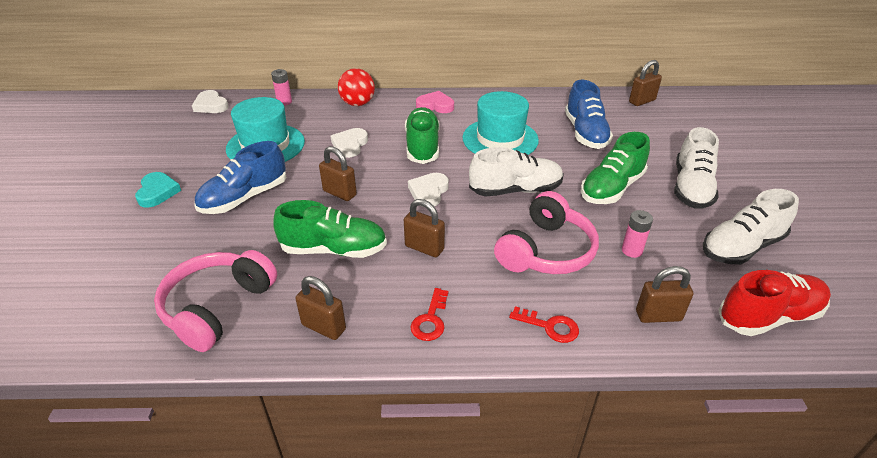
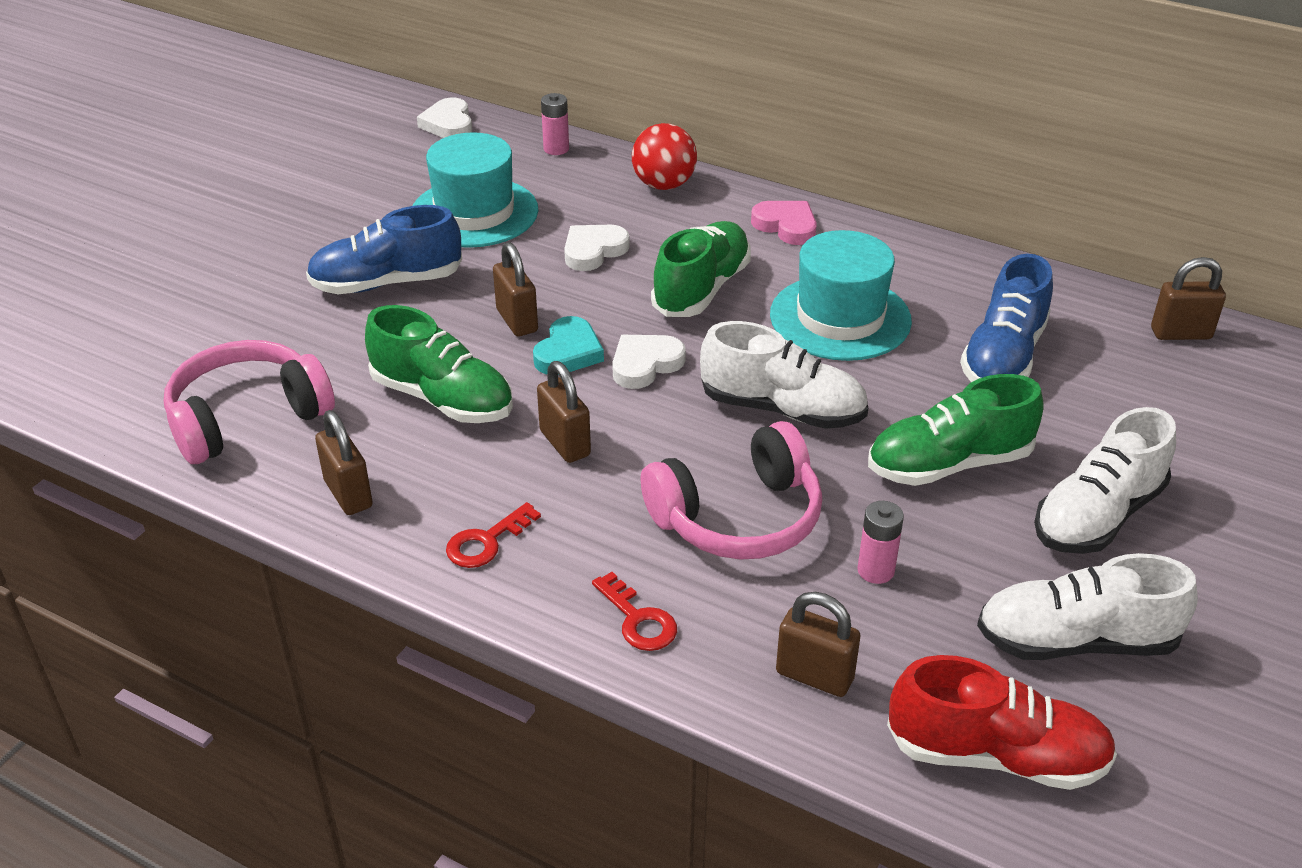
camera: 30 degrees right, 0 degrees up
(157, 192) = (287, 237): turquoise heart -> turquoise heart (568, 352)

